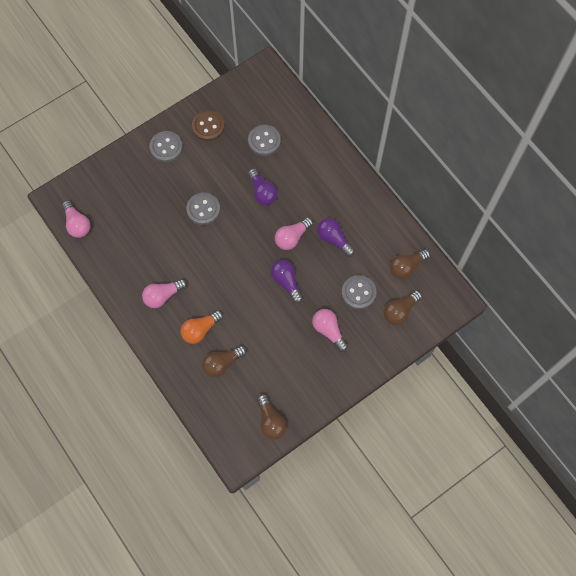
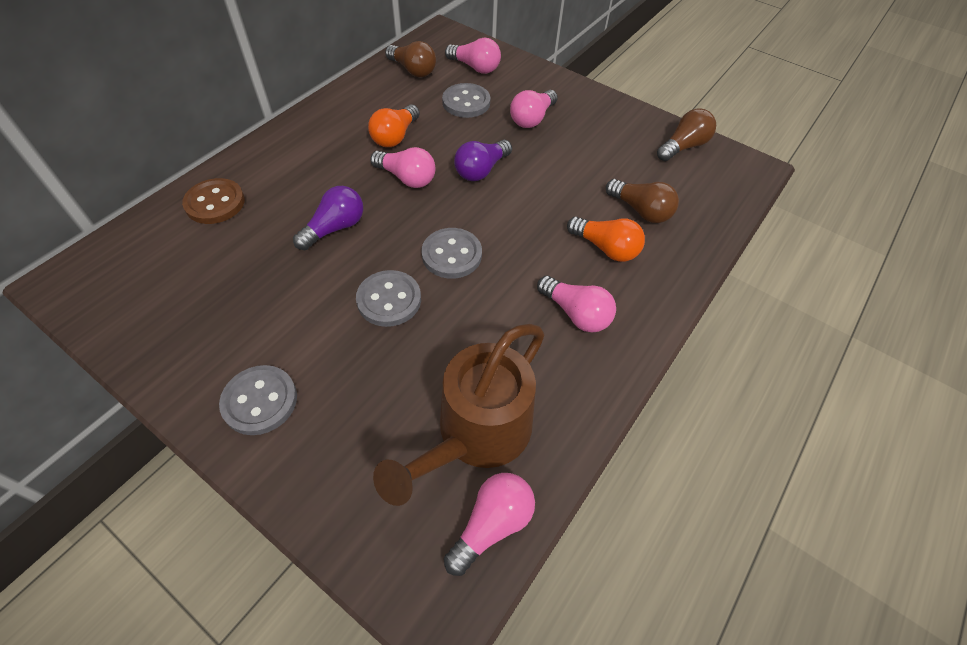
camera: 110 degrees left, 15 degrees down
(116, 229) = (475, 435): none -> brown watering can
(208, 126) = (202, 340): brown button -> brown button (215, 203)
(264, 141) = (230, 247): grey button -> grey button (451, 255)
(333, 239) = (395, 136): purple light bulb -> orange light bulb
(400, 311) = (475, 67): brown light bulb -> pink light bulb

